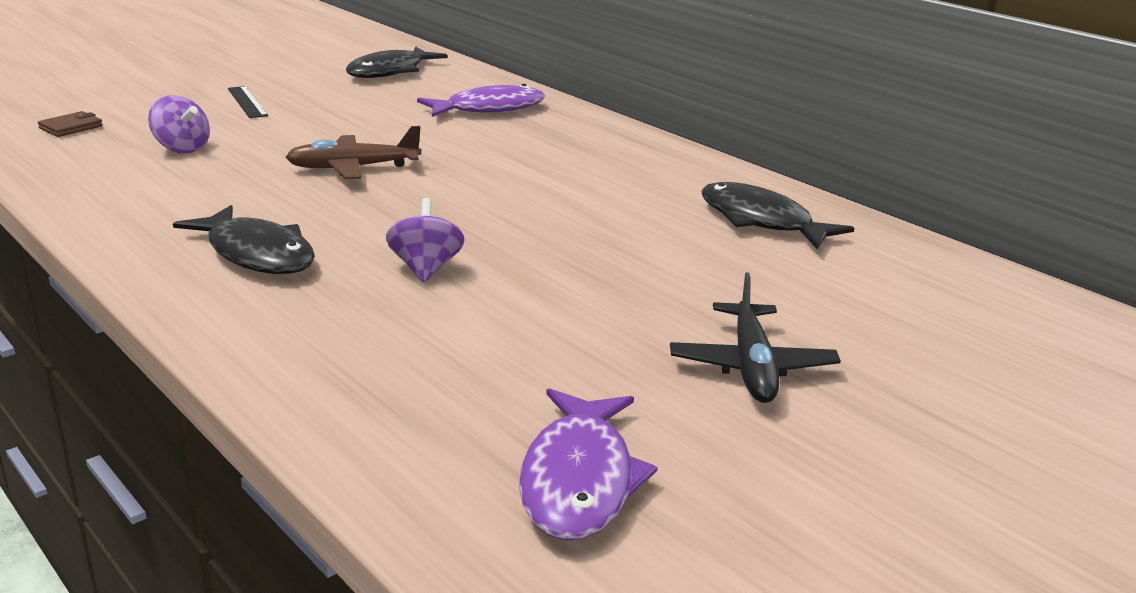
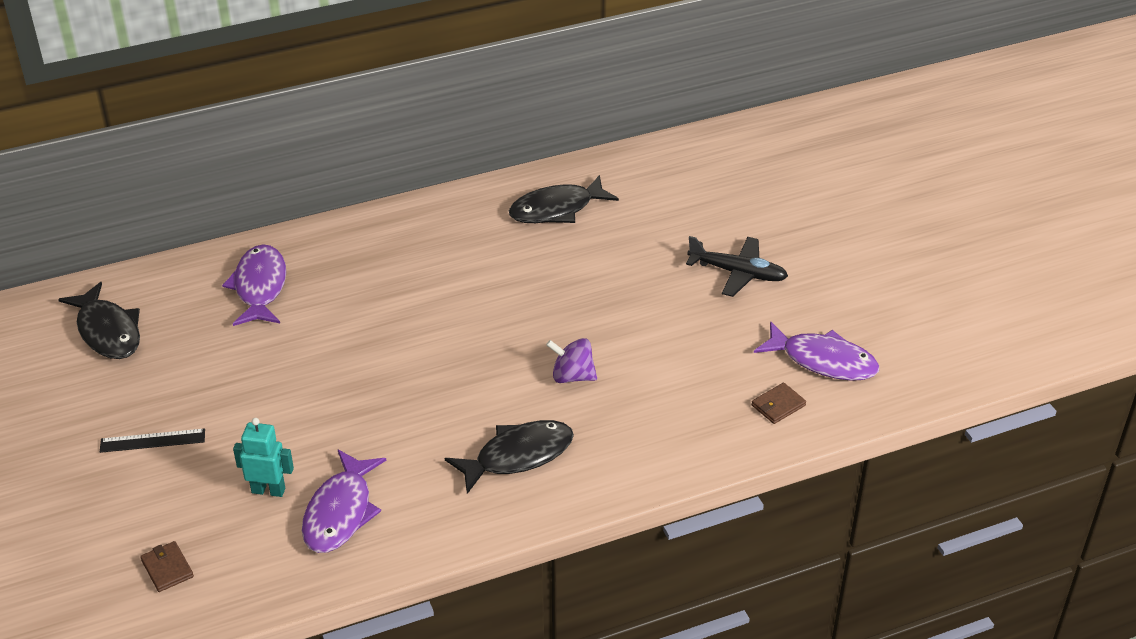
camera: 70 degrees left, 15 degrees up
(149, 180) = (340, 512): none -> purple fish
(182, 148) = (268, 490): purple spinning top -> turquoise robot
(353, 168) = (368, 388): brown plane -> none
(432, 443) = (778, 405): none -> brown wallet

